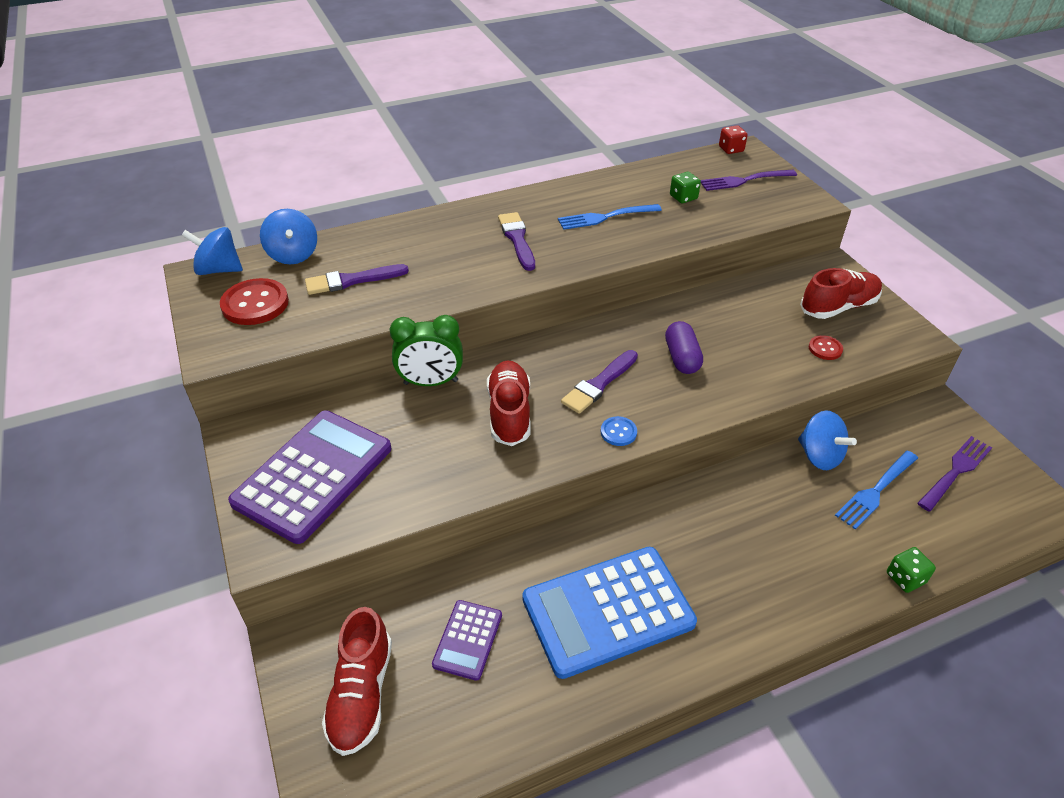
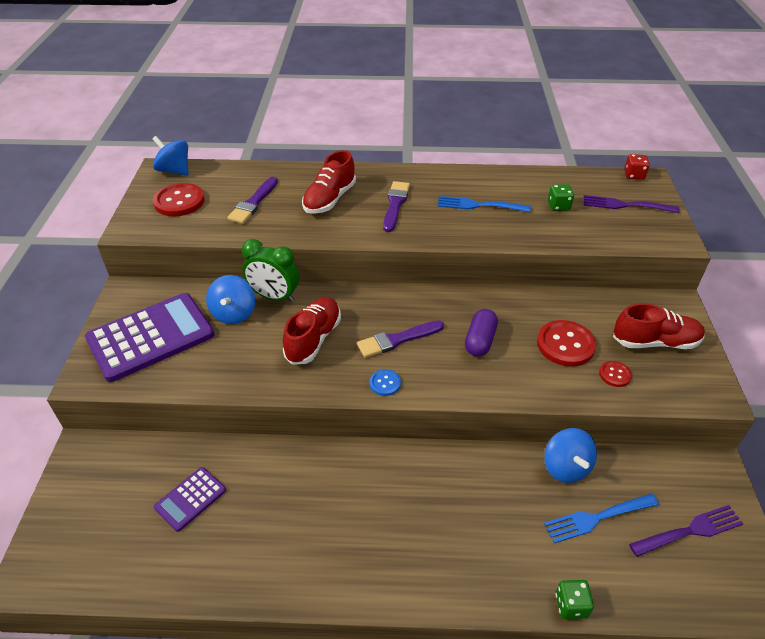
camera: 25 degrees right, 0 degrees up
(293, 255) = (229, 173): blue spinning top -> blue spinning top (234, 313)
(352, 281) = (253, 203): purple brush -> purple brush turned 75 degrees counterclockwise
(361, 694) = (98, 506): red shoe -> red shoe (329, 199)
(608, 611) = (302, 522): blue calculator -> none
(763, 335) = (565, 344): none -> red button

